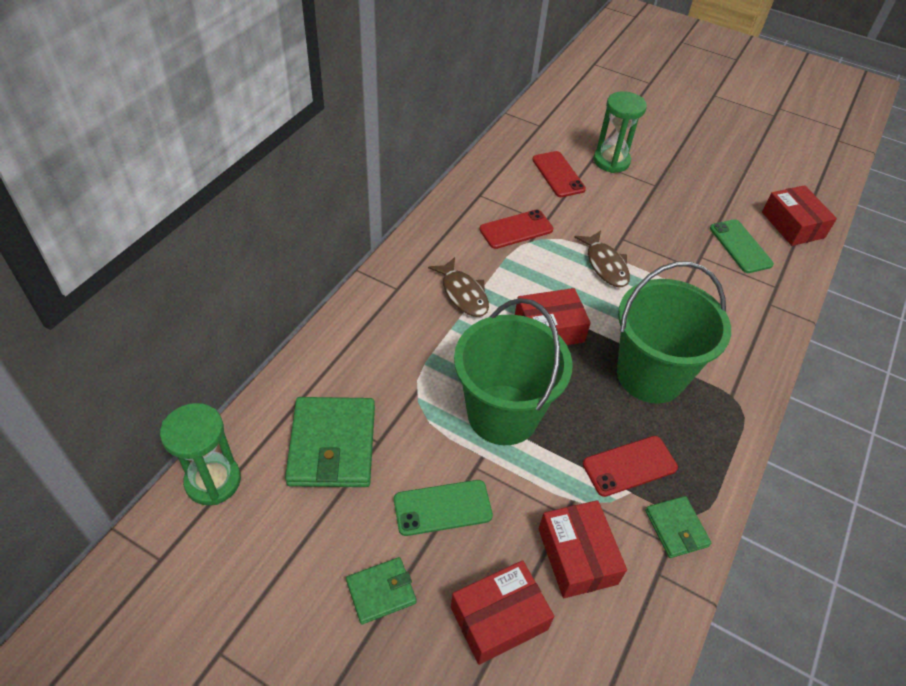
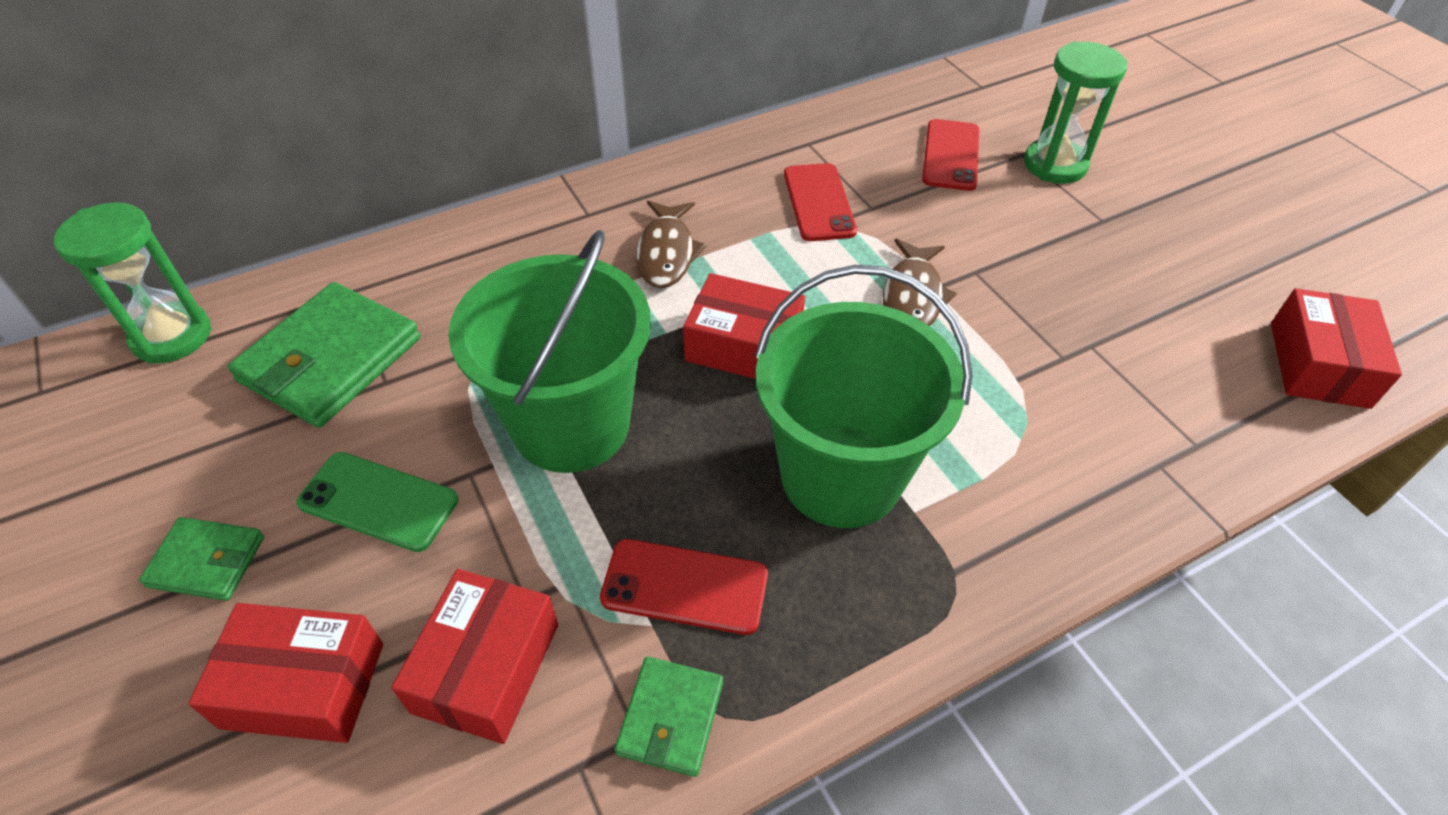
camera: 35 degrees right, 0 degrees up
(516, 229) = (819, 202): red phone -> red phone turned 75 degrees clockwise
(740, 246) = (1180, 358): green phone -> none

